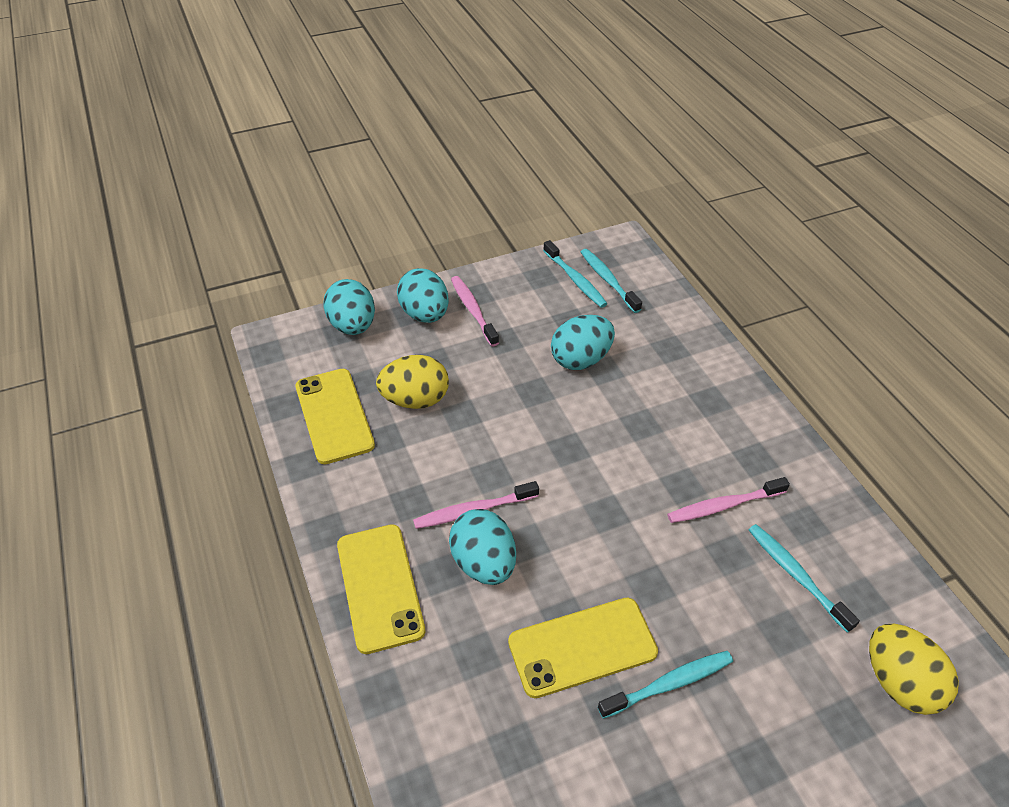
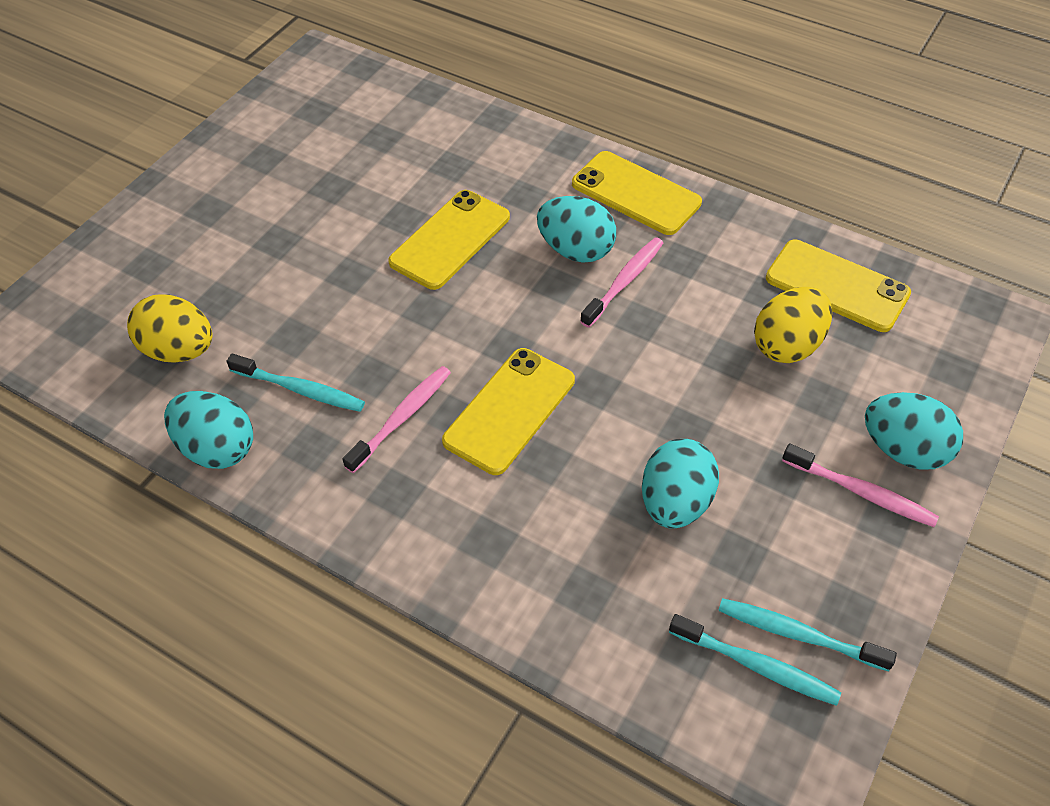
camera: 145 degrees right, 5 degrees up
(353, 326) = (952, 385): turquoise egg -> turquoise egg (217, 448)
(641, 466) = (510, 410): none -> yellow phone
(669, 684) = (368, 252): turquoise toothbrush -> none

